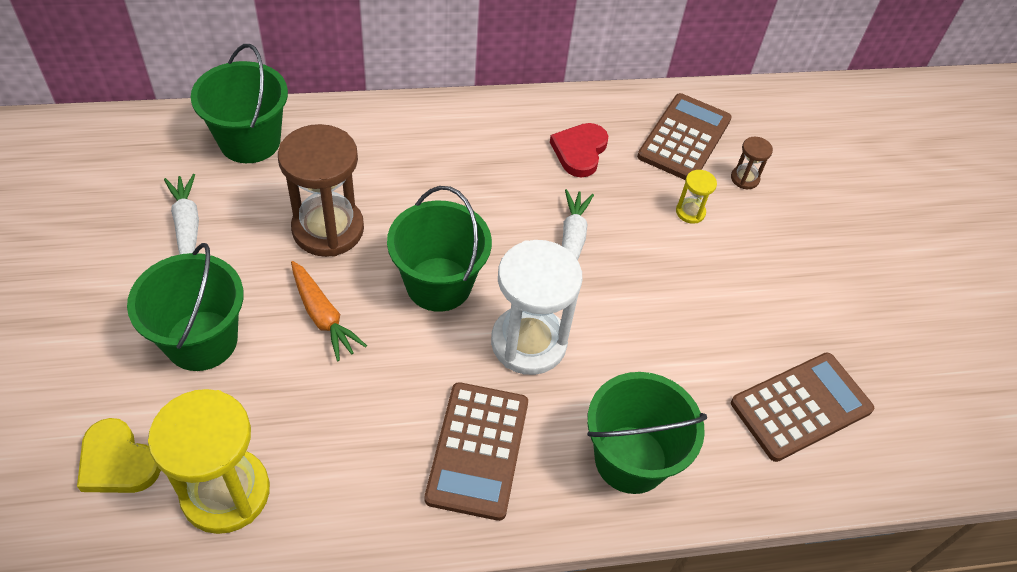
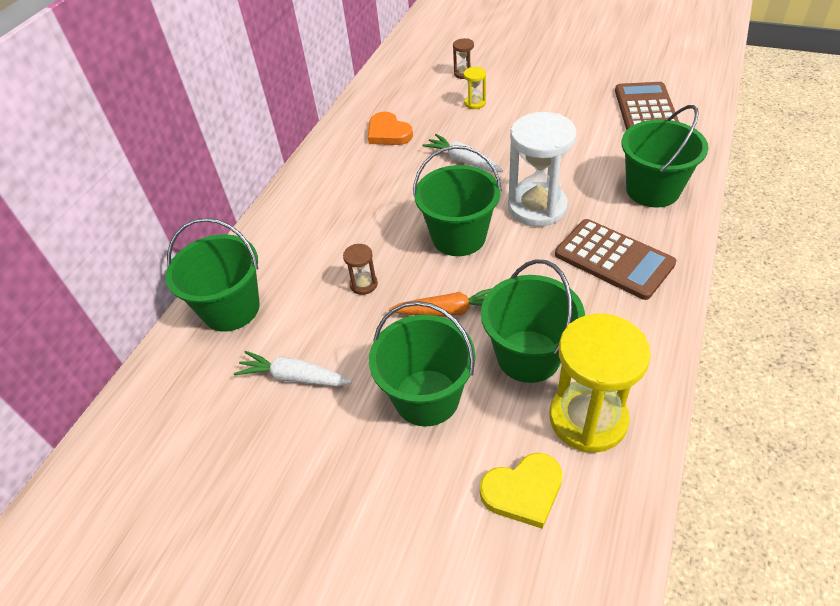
camera: 50 degrees left, 5 degrees down
(289, 410) = (528, 356): none -> green bucket
(328, 229) = (363, 284): brown hourglass -> brown hourglass, size x0.44
(579, 151) = (388, 133): red heart -> orange heart
(684, 138) = (412, 86): brown calculator -> none

